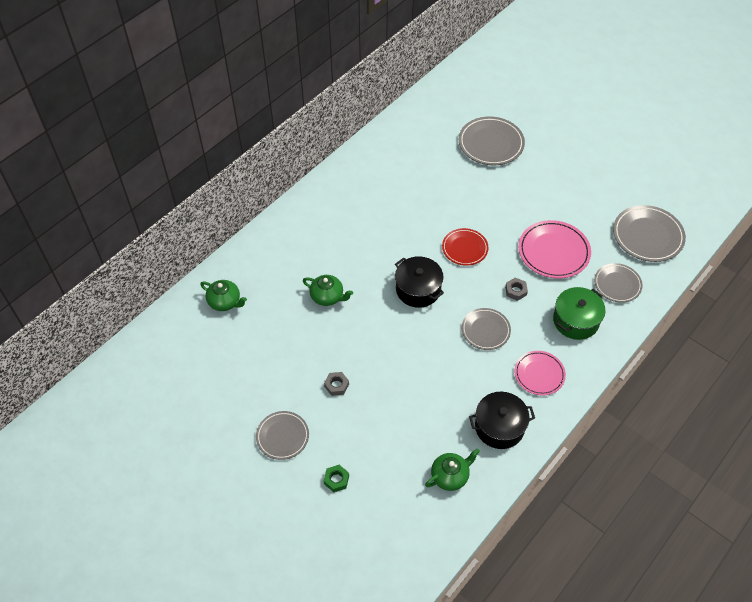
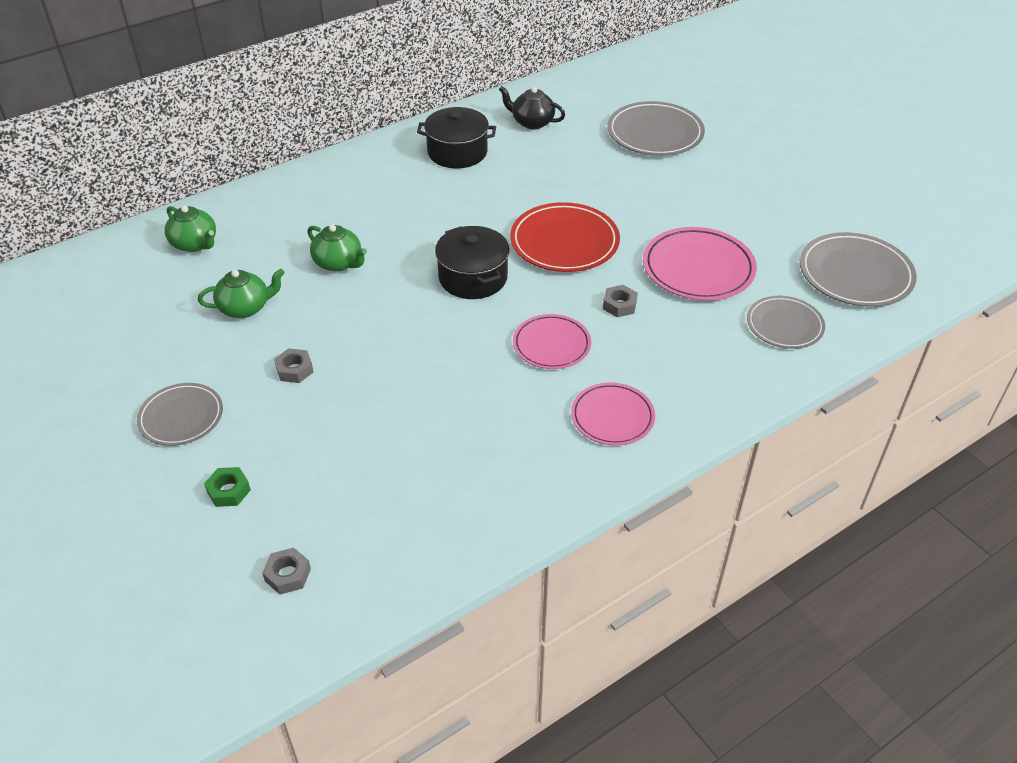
camera: 15 degrees right, 10 degrees down
(396, 525) = (287, 575): none -> grey nut
(406, 150) = (532, 122): none -> black teapot
(450, 476) = (407, 525): green teapot -> green teapot (245, 308)
(464, 248) = (564, 242): red plate -> red plate, size x1.55
(485, 330) = (551, 345): grey plate -> pink plate
(499, 427) = (517, 474): black pot -> black pot (457, 152)
(575, 321) = (699, 359): green pot -> none

